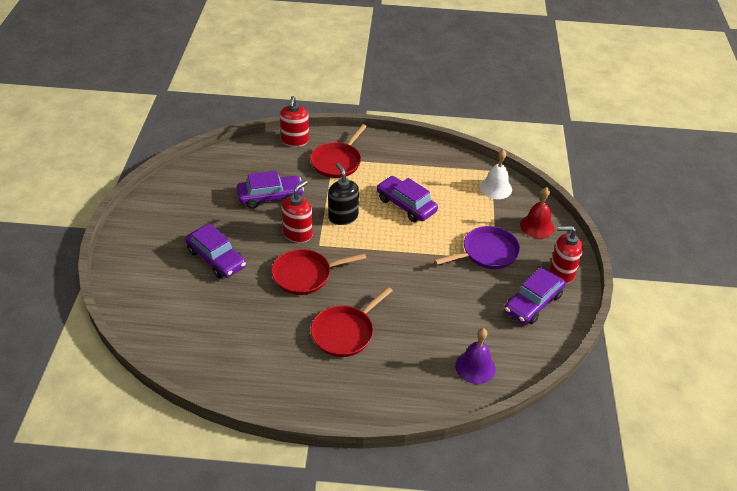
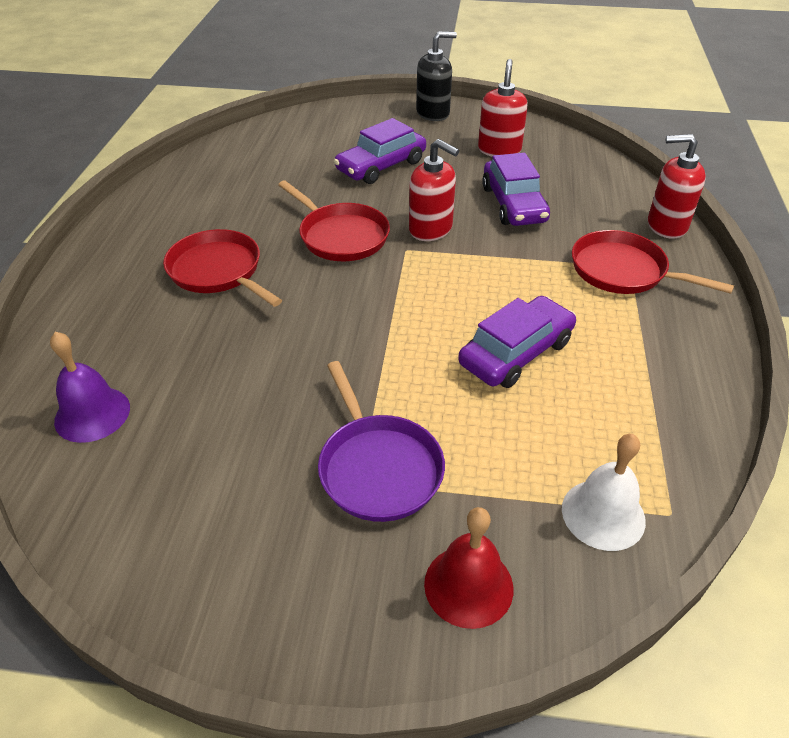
camera: 95 degrees right, 0 degrees up
(305, 275) = (341, 236): red pan -> red pan turned 150 degrees clockwise
(343, 217) = (474, 274): black soap dispenser -> black soap dispenser (433, 113)
(533, 303) = (217, 531): purple car -> none
(561, 272) = (300, 612): red soap dispenser -> red soap dispenser (499, 150)

